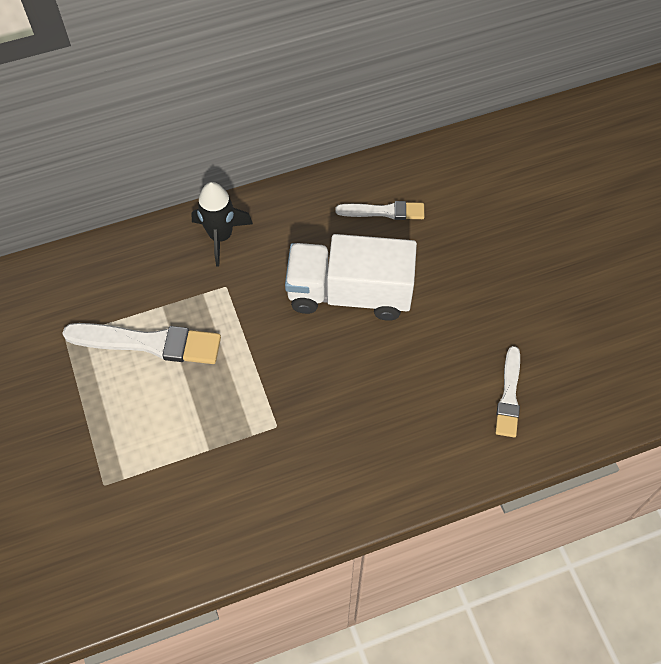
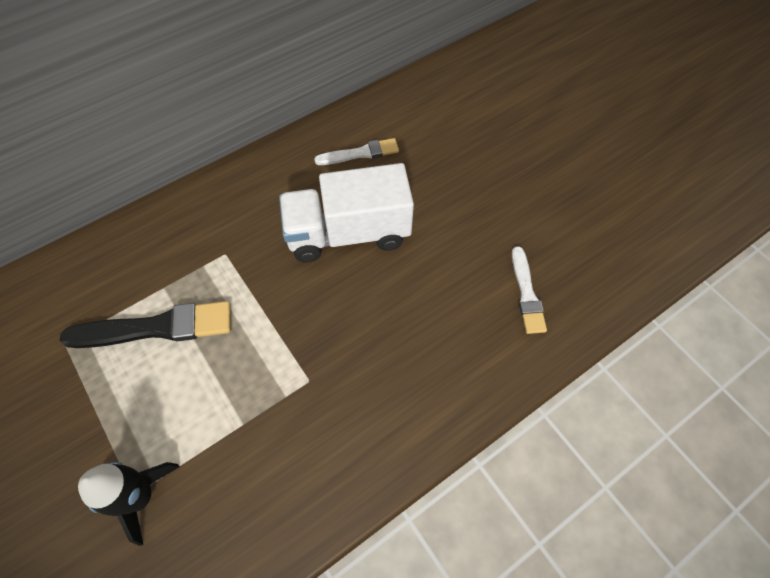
camera: 15 degrees left, 0 degrees up
(149, 343) = (156, 327): white brush -> black brush
(221, 236) = (209, 208): black rocket -> black rocket (140, 497)

